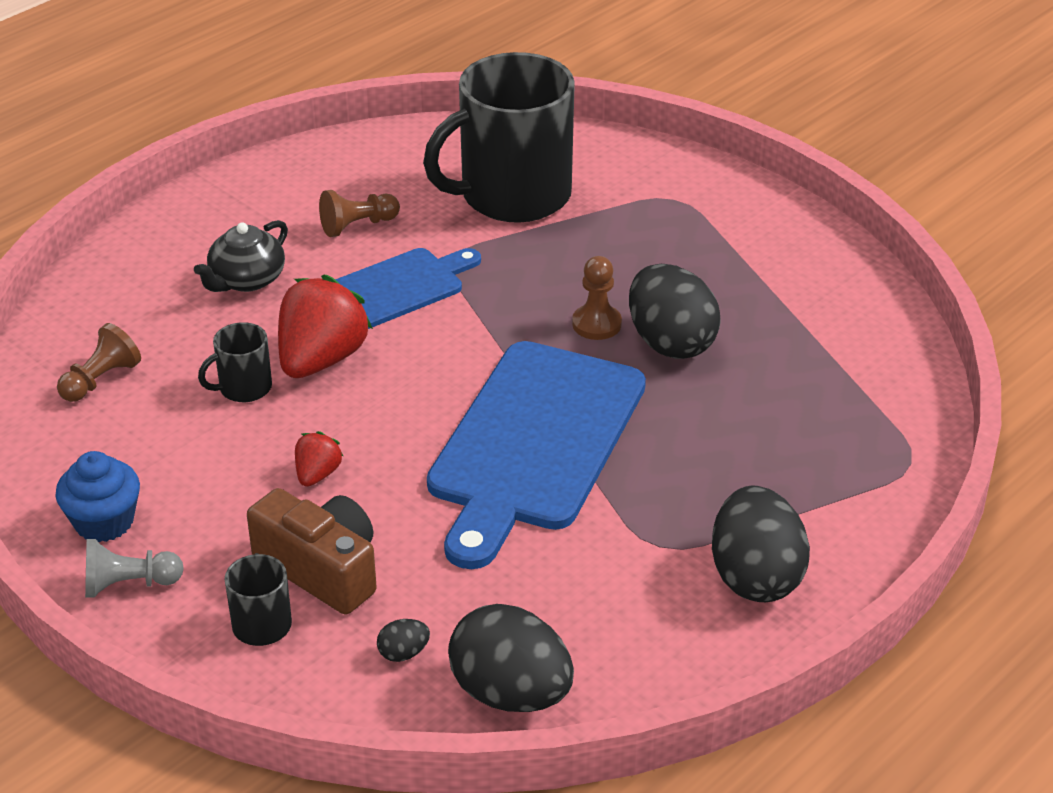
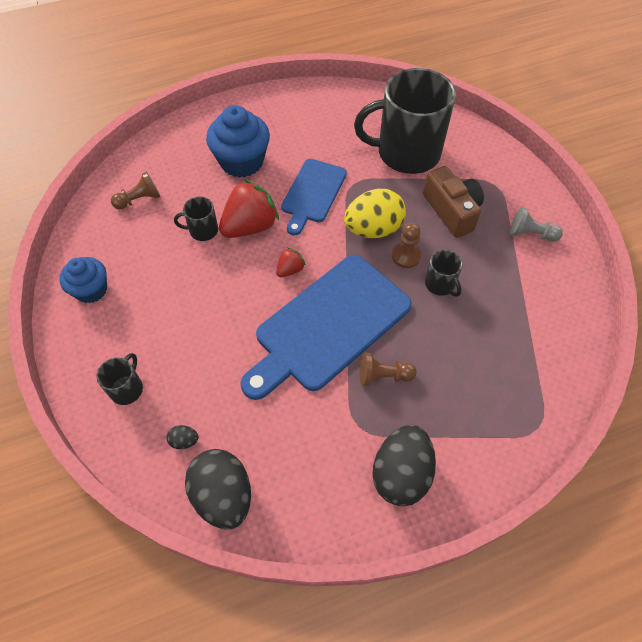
camera: 25 degrees right, 20 degrees up
(129, 584) = (80, 335): grey pawn -> grey pawn (531, 234)
(246, 280) = (242, 161): black teapot -> blue cupcake
(317, 474) = (207, 301): red strawberry -> red strawberry (290, 270)
(321, 569) = (175, 365): brown camera -> brown camera (452, 211)
(357, 226) = (315, 146): brown pawn -> brown pawn (383, 376)
(396, 288) = (312, 193): blue cutting board -> blue cutting board turned 120 degrees clockwise
(524, 306) = (373, 229): none -> yellow egg
(670, 343) = (440, 284): black egg -> black mug

